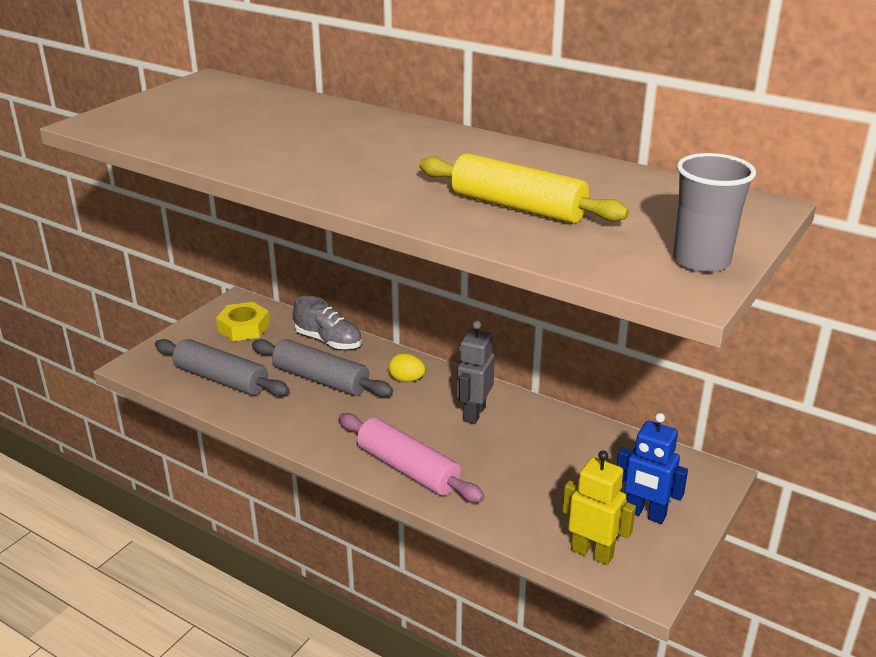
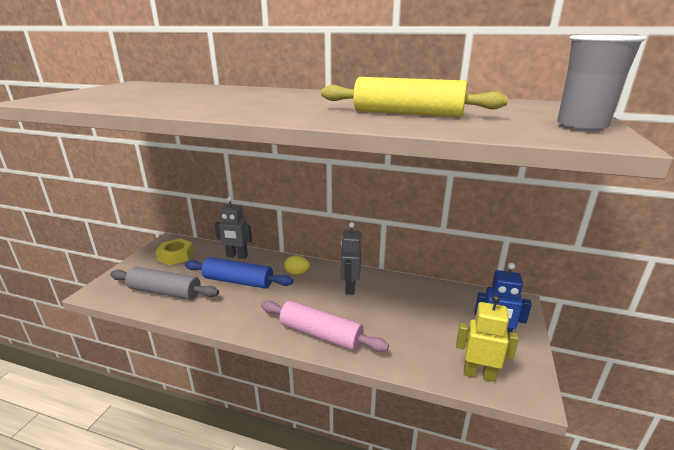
camera: 15 degrees left, 5 degrees down
(321, 379) = (238, 281): grey rolling pin -> blue rolling pin
(328, 341) = (237, 256): grey shoe -> grey robot

